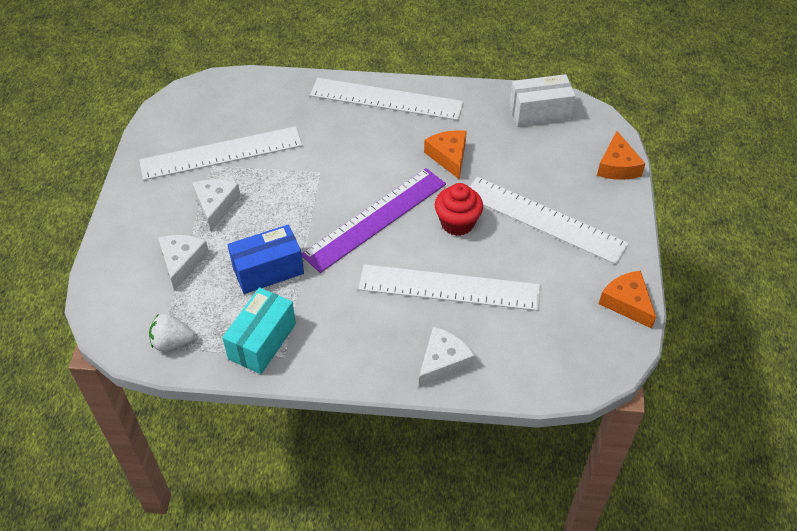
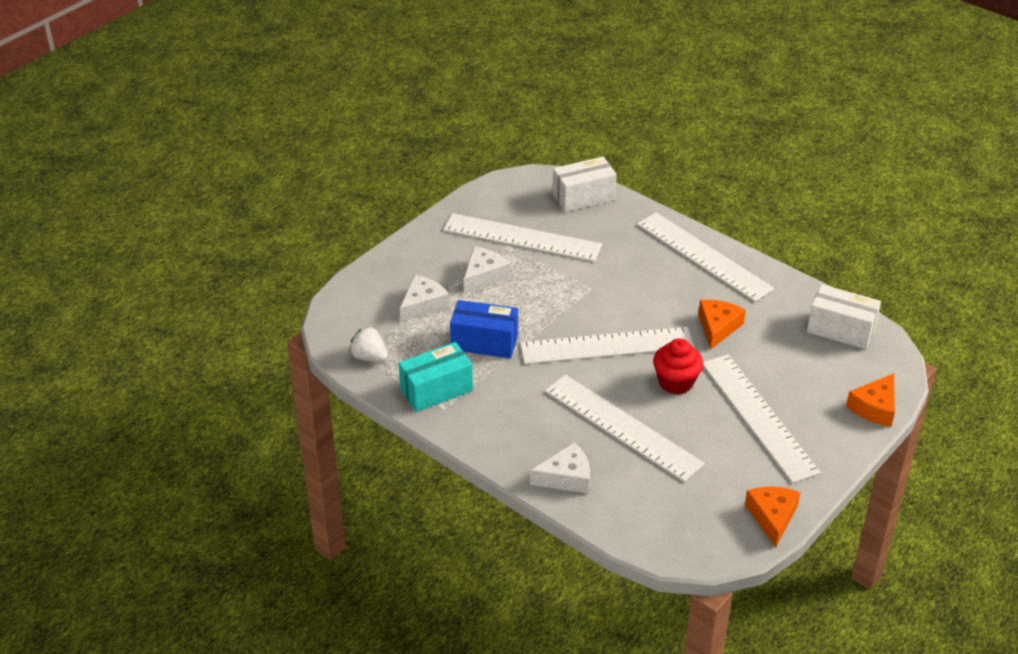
camera: 35 degrees right, 10 degrees down
(245, 91) = (583, 197): none -> white box
(375, 219) = (607, 346): purple ruler -> white ruler

